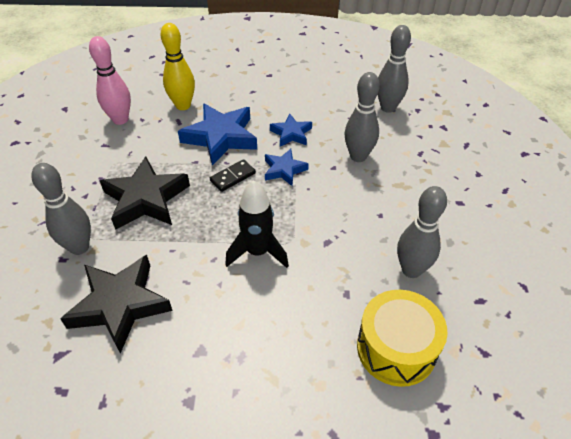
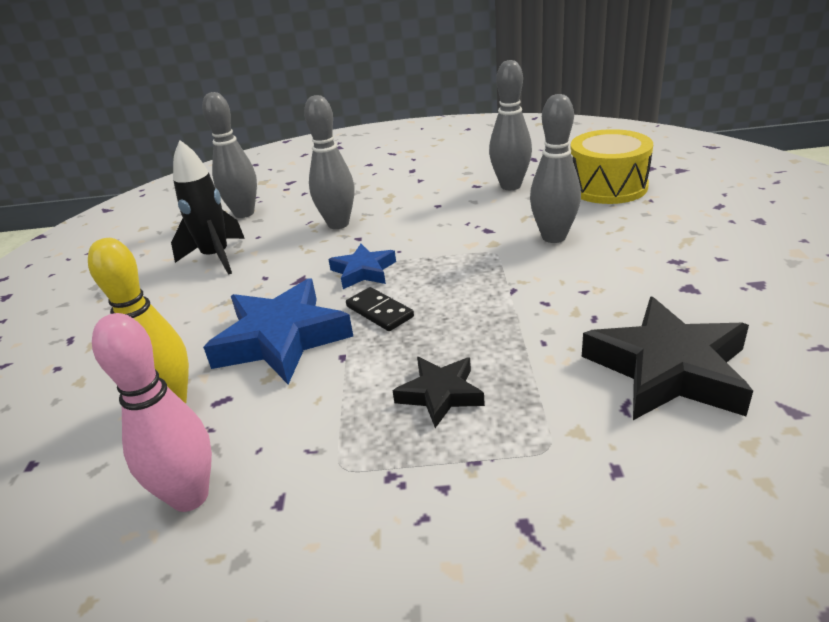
camera: 90 degrees left, 15 degrees down
(79, 247) = (579, 452): grey bowling pin -> grey bowling pin (554, 237)
(146, 199) = (440, 394): black star -> black star, size x0.55
(258, 252) = (520, 271): black rocket -> black rocket (216, 257)
(291, 134) = (284, 275): blue star -> none

